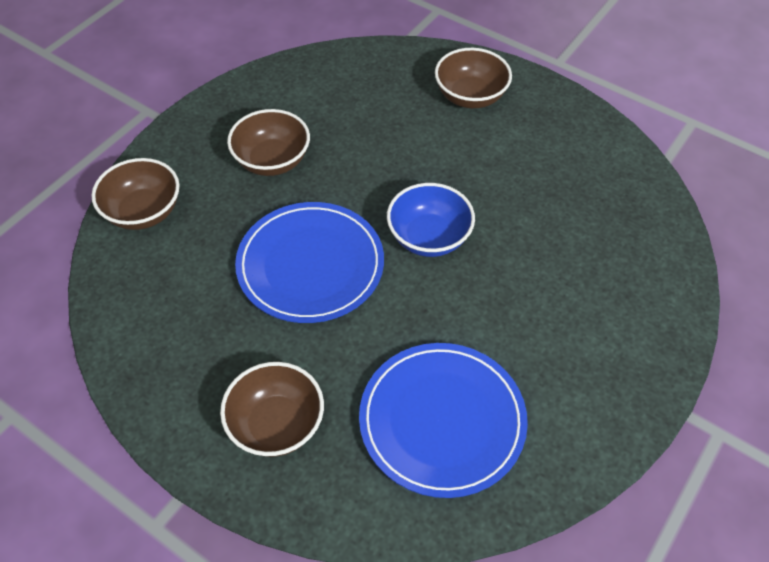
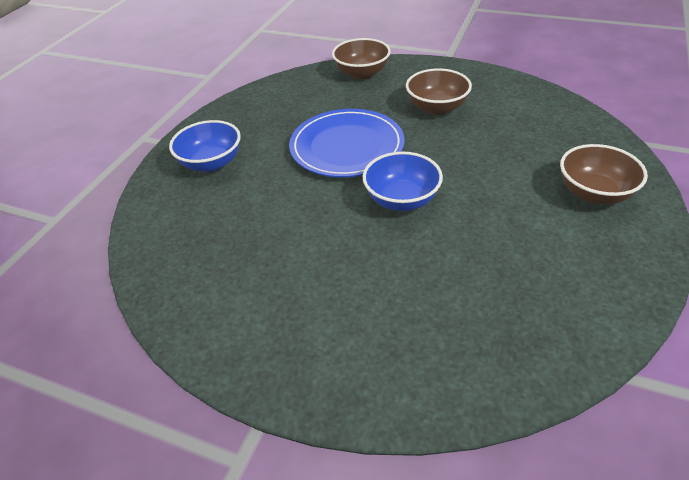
camera: 80 degrees right, 10 degrees down
(276, 424) = (211, 163): brown bowl -> blue bowl
(442, 421) = (224, 240): blue plate -> none

